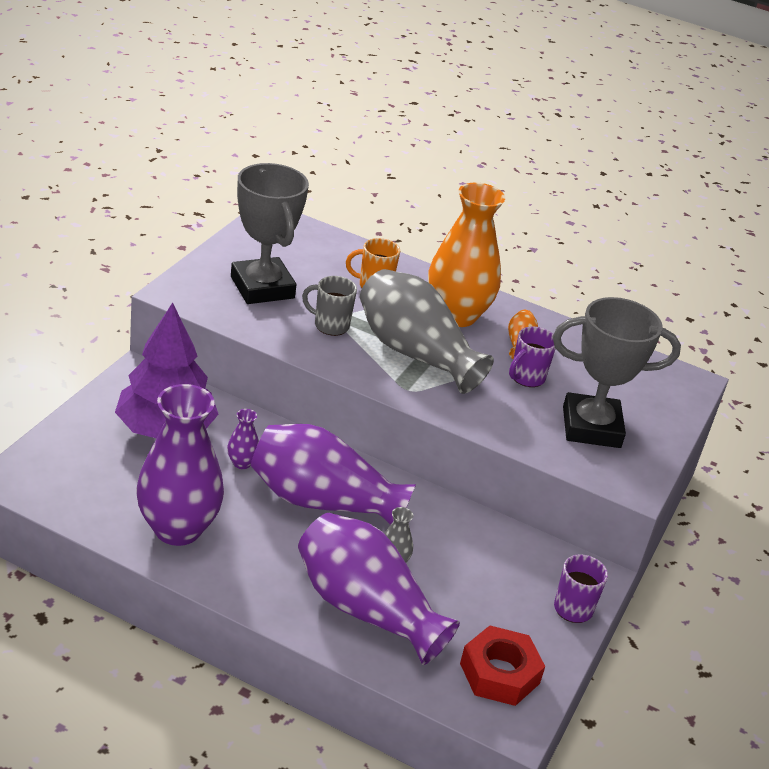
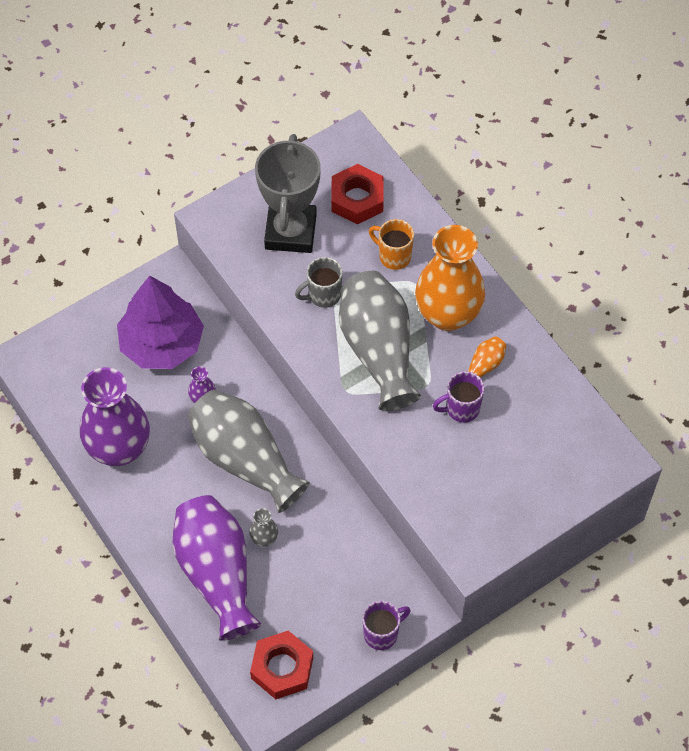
camera: 35 degrees right, 25 degrees up
(308, 254) = (357, 199): none -> red nut
(322, 501) = (245, 459): purple vase -> grey vase
(330, 325) = (323, 295): grey mug -> grey mug turned 75 degrees counterclockwise
(591, 427) = (480, 483): grey trophy -> none

